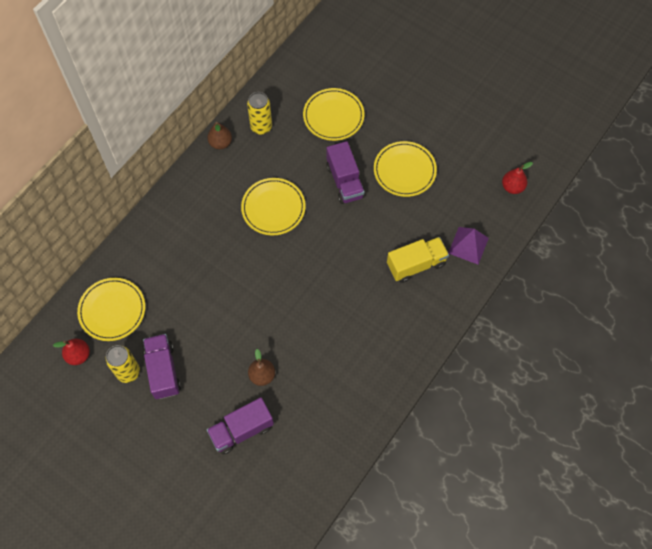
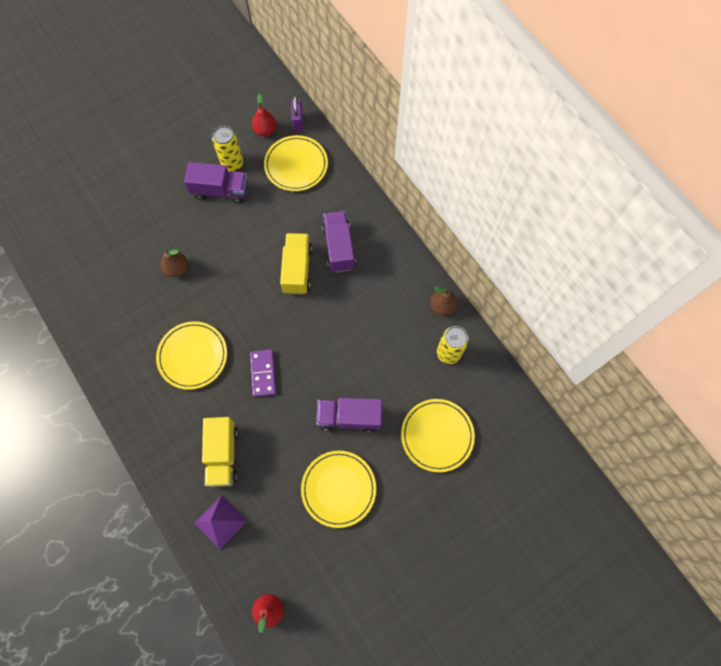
camera: 110 degrees right, 5 degrees up
(60, 327) = (298, 122): none -> purple padlock
(225, 268) = (297, 269): none -> yellow truck
(241, 430) = (137, 237): purple truck -> purple truck (339, 247)
(273, 208) = (345, 334): yellow plate -> yellow plate (192, 356)
(334, 260) = (263, 373): none -> purple domino

